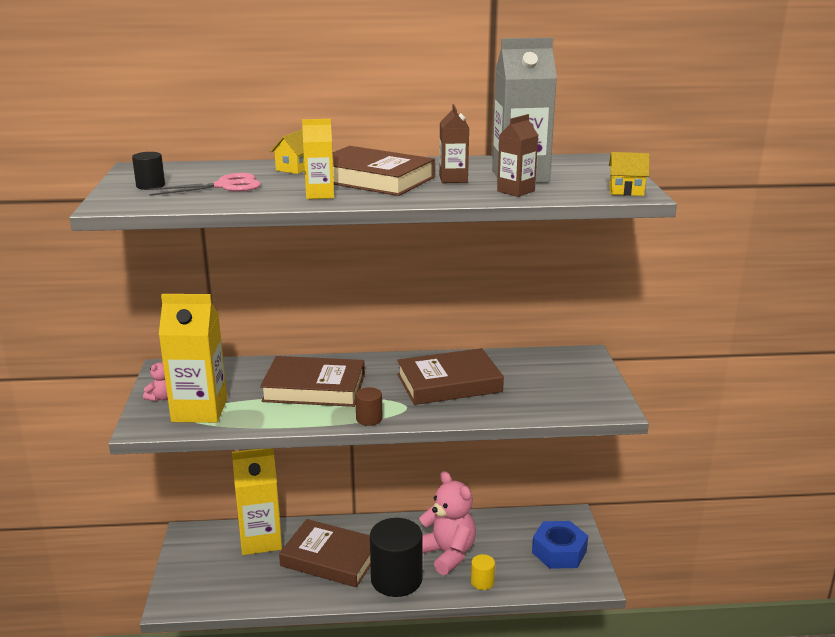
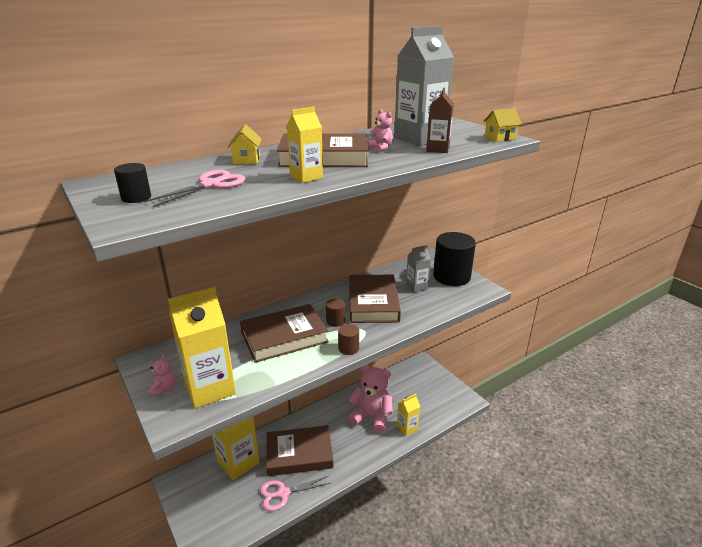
camera: 30 degrees left, 5 degrees up
(283, 589) = (283, 493): none -> pink scissors
(385, 389) = (335, 321): none -> brown cylinder
(396, 579) = (354, 450): black cylinder -> black cylinder (451, 277)
(449, 383) = (373, 303): brown book -> brown book turned 45 degrees counterclockwise
(453, 179) = (381, 148): brown carton -> pink teddy bear
(482, 582) = (407, 428): yellow cylinder -> yellow carton
(524, 381) = (416, 287): none -> grey carton
(559, 552) = (433, 388): blue nut -> none

